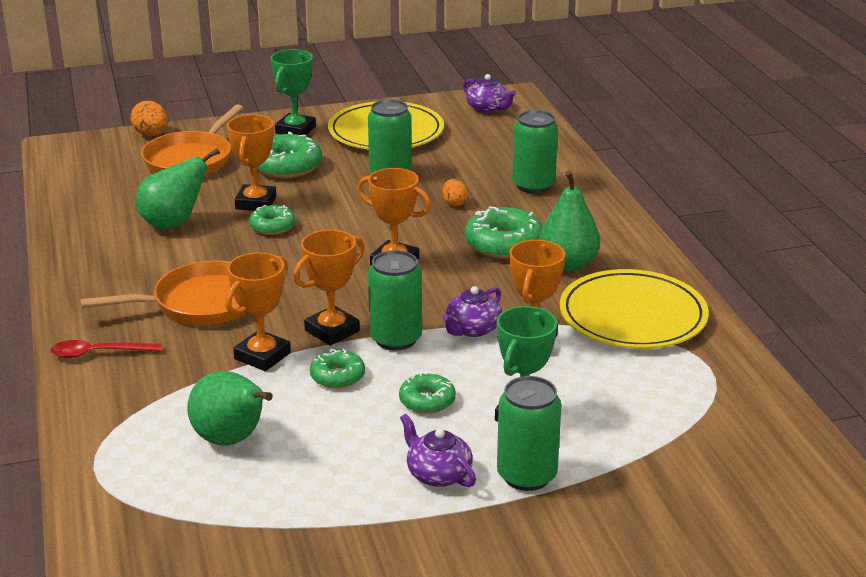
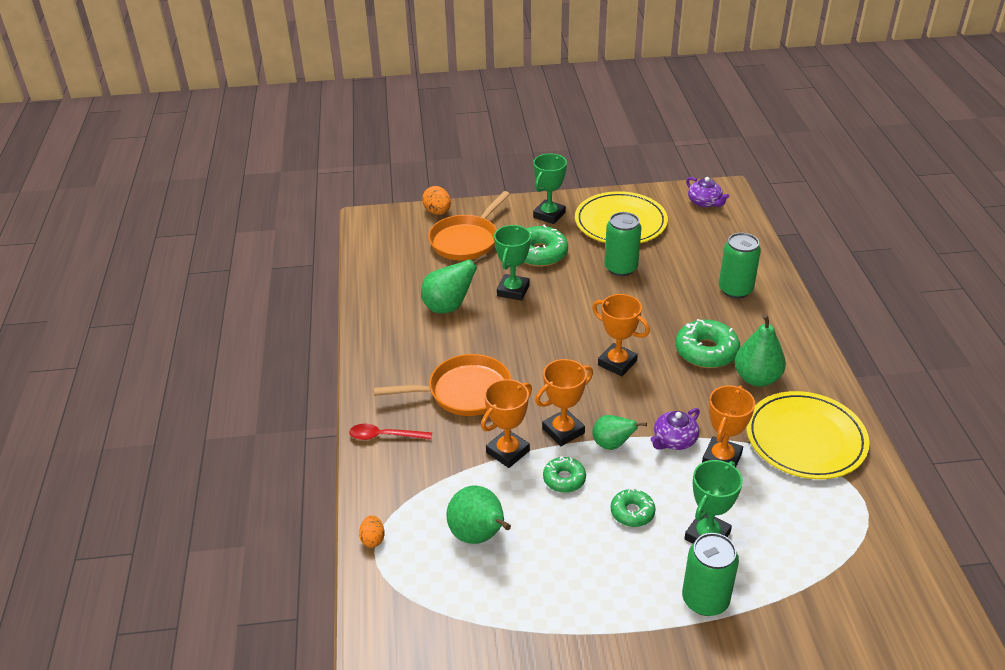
camera: 10 degrees right, 10 degrees up
(256, 203) = (513, 290): orange trophy -> green trophy
(272, 226) = (524, 316): green donut -> none
(396, 339) = (612, 444): green can -> green pear
(438, 474) = (635, 590): purple teapot -> none
(454, 203) = (670, 304): orange egg -> orange egg (373, 539)

